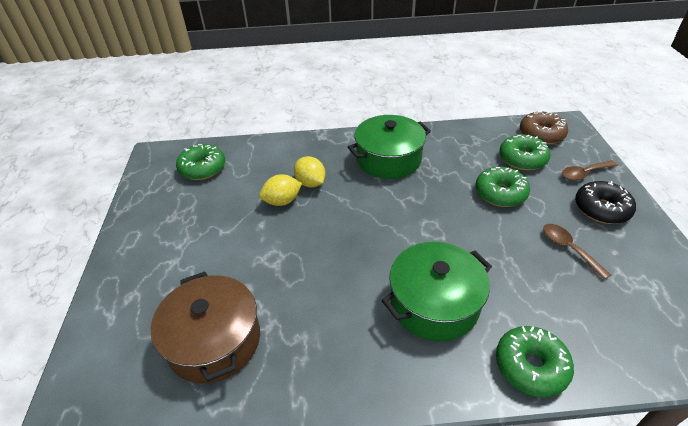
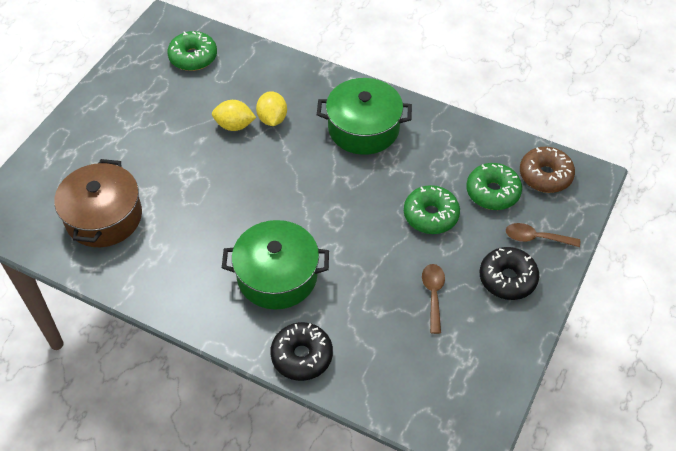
camera: 30 degrees right, 10 degrees up
(530, 366) = (302, 356): green donut -> black donut

